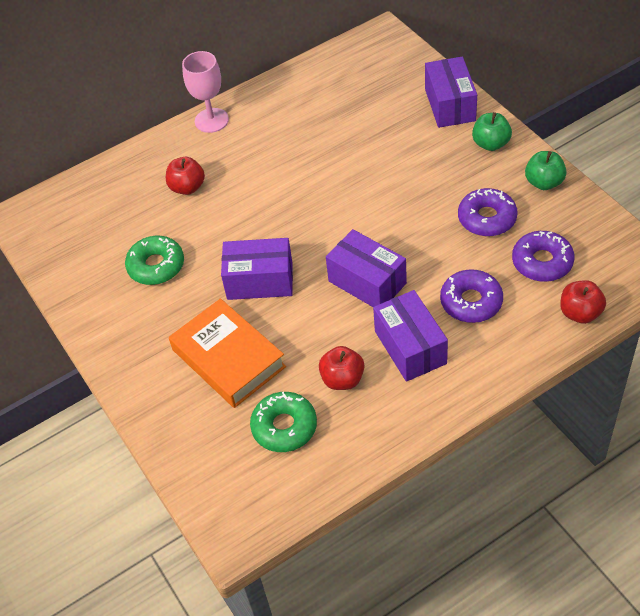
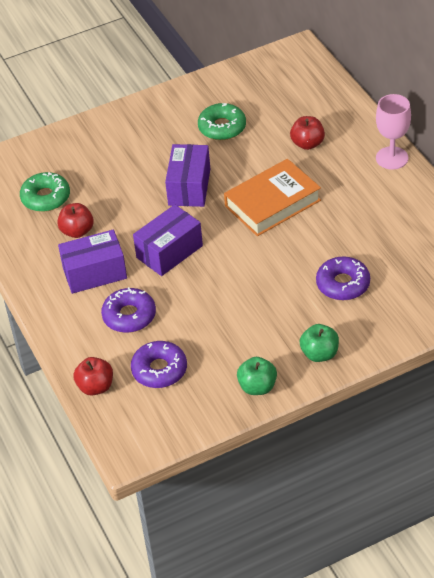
camera: 95 degrees right, 5 degrees down
(228, 358) = (117, 168): orange book -> orange book (272, 203)
(450, 105) = (382, 329): purple box -> none
(487, 218) = (221, 338): purple donut -> purple donut (343, 284)

